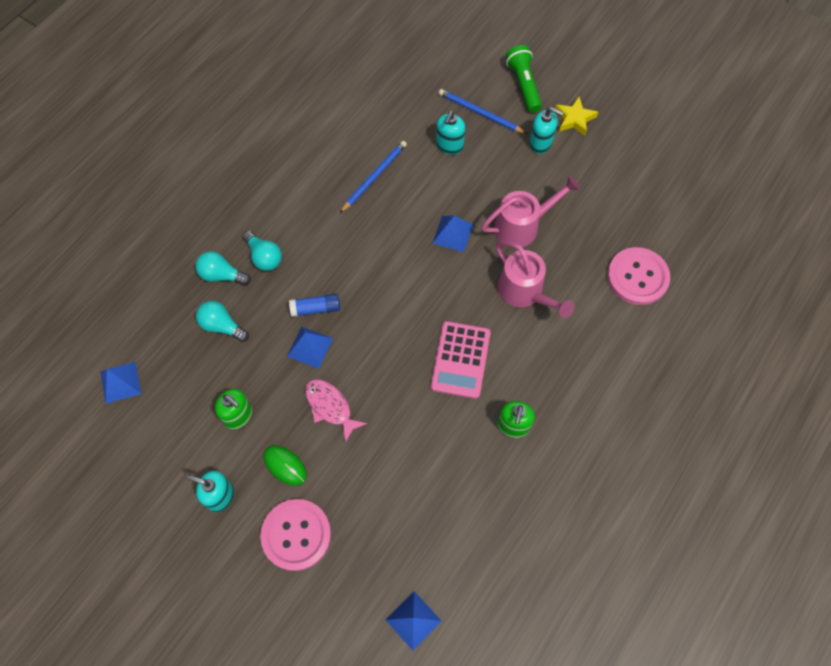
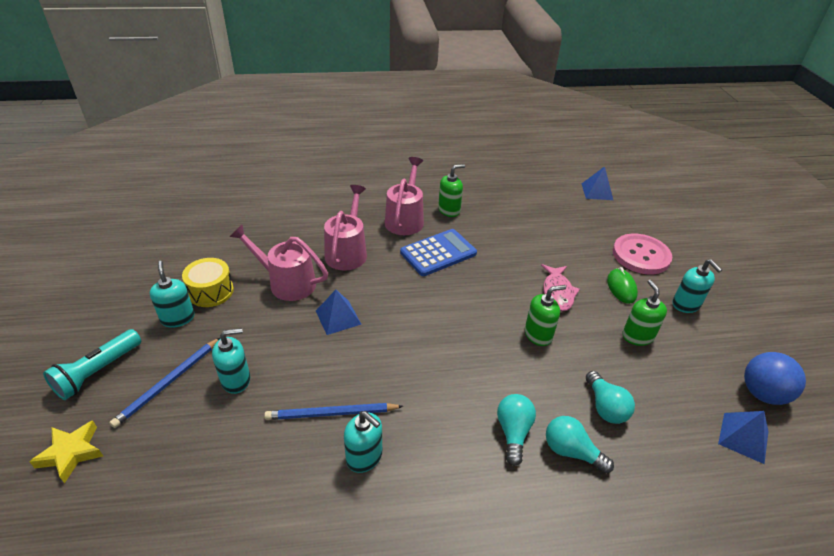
camera: 135 degrees left, 25 degrees down
(120, 439) = (762, 393): none -> blue ball
(222, 275) = (571, 451): turquoise light bulb -> turquoise light bulb turned 150 degrees clockwise
(310, 347) = (538, 335): blue pyramid -> green soap dispenser
(315, 308) = (507, 355): blue glue stick -> none
(330, 173) = (364, 457): none -> turquoise soap dispenser
(460, 360) = (438, 253): pink calculator -> blue calculator
(480, 113) = (168, 383): blue pencil -> blue pencil turned 45 degrees clockwise
(523, 85) = (98, 372): green flashlight -> turquoise flashlight
(532, 374) = (405, 219): none -> pink watering can
(554, 175) = (211, 291): none -> yellow drum
(574, 119) = (126, 312): yellow star -> yellow star (71, 453)
(637, 277) = (275, 210): pink button -> none

